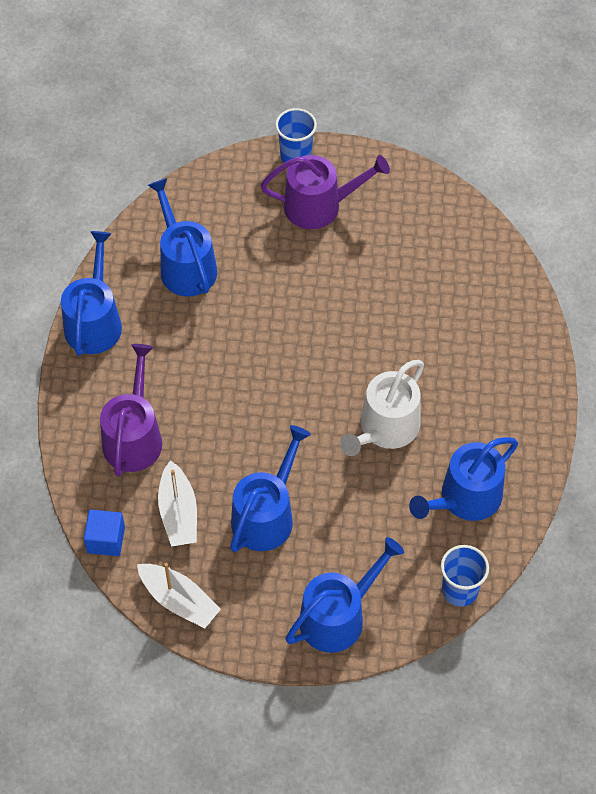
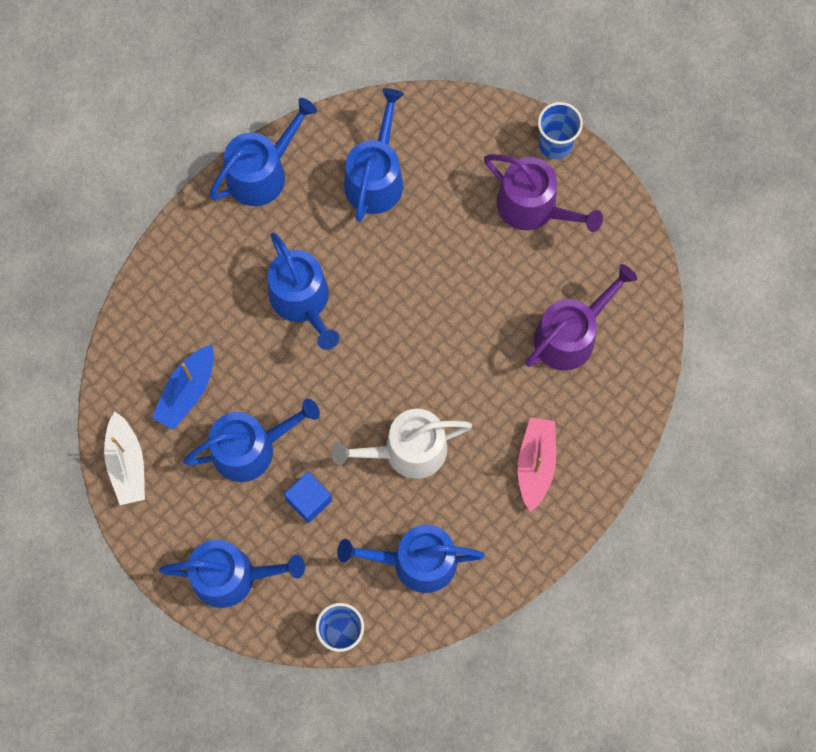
camera: 40 degrees right, 15 degrees up
(106, 540) = (115, 369): blue cube -> blue cube (309, 500)
(134, 437) = (208, 299): purple watering can -> purple watering can (570, 335)
(178, 513) = (187, 391): white boat -> blue boat
(209, 385) = (302, 301): none -> blue watering can
(485, 369) = (535, 464): none -> pink boat

